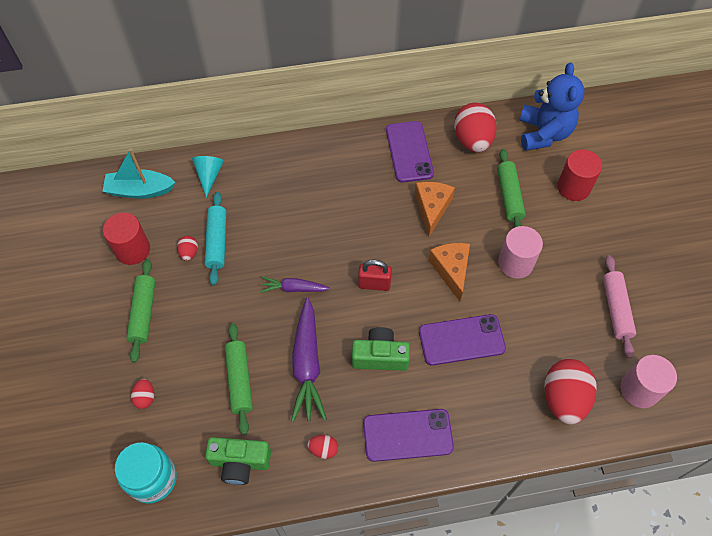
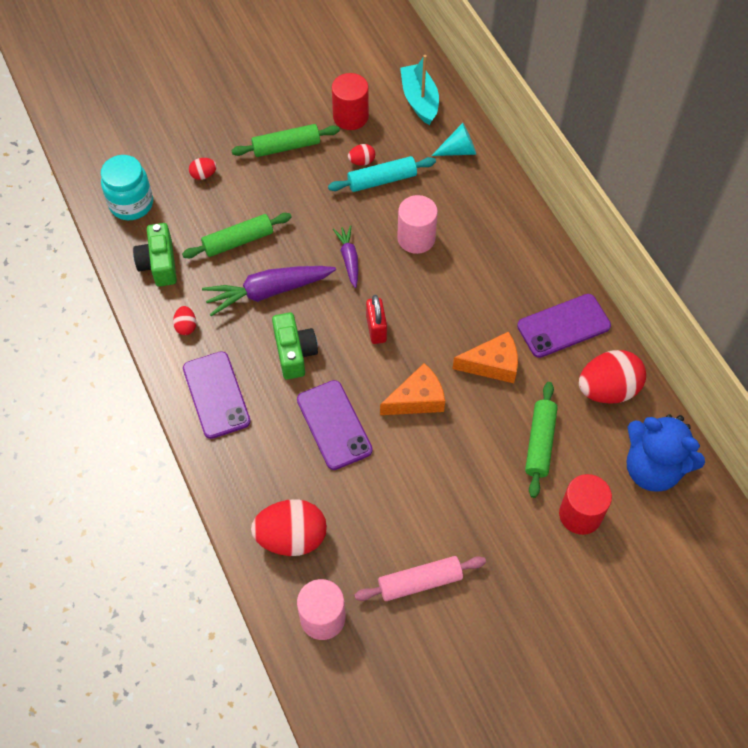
camera: 75 degrees right, 0 degrees up
(509, 196) = (539, 443): green rolling pin -> green rolling pin turned 60 degrees counterclockwise
(515, 263) = (447, 464): pink cylinder -> pink cylinder (416, 238)
(543, 133) = (652, 468): blue teddy bear -> blue teddy bear turned 45 degrees clockwise

